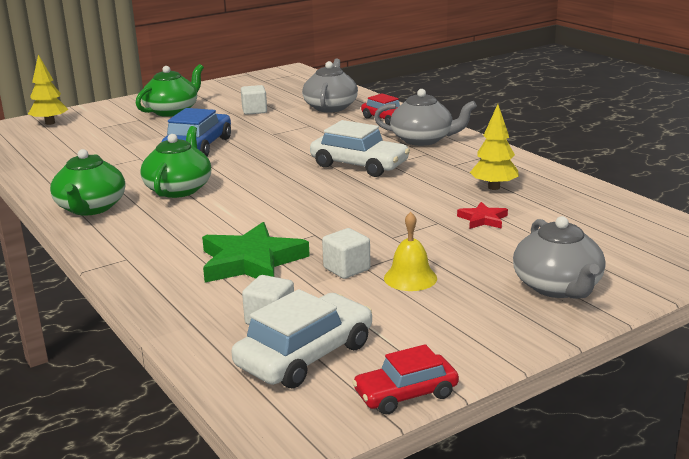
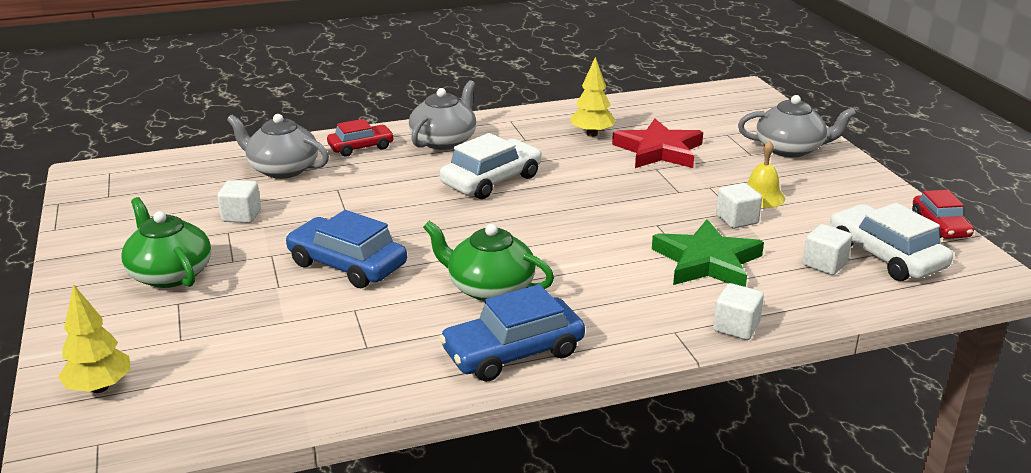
camera: 75 degrees left, 5 degrees up
(91, 208) = (513, 352): green teapot -> blue car
(137, 283) = (736, 327): none -> white cube
(483, 219) = (658, 150): red star -> red star, size x2.02

